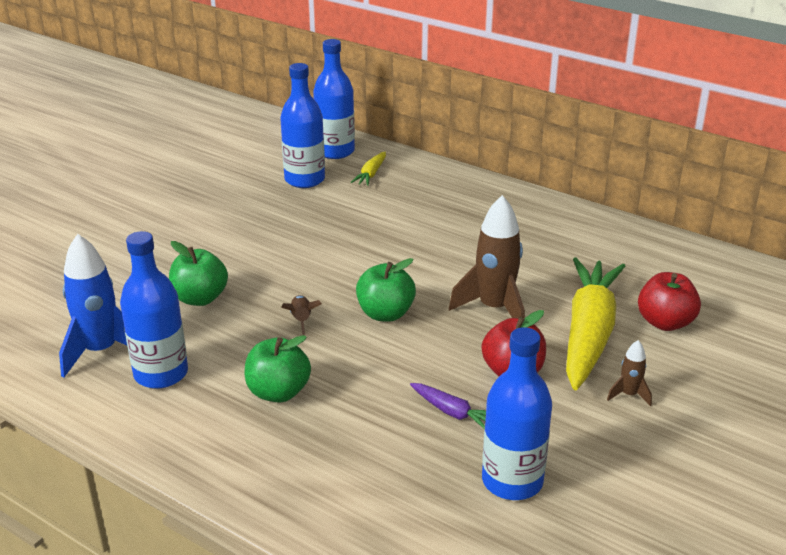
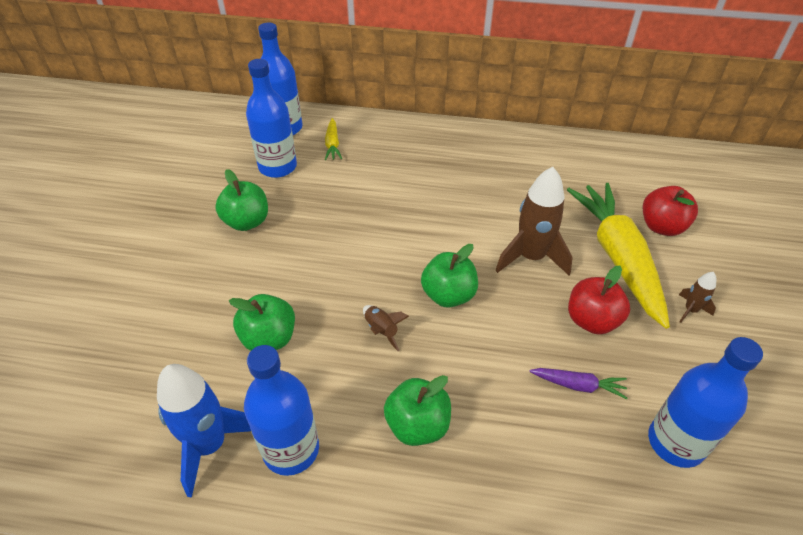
camera: 25 degrees left, 15 degrees up
(245, 213) = (247, 222): none -> green apple

